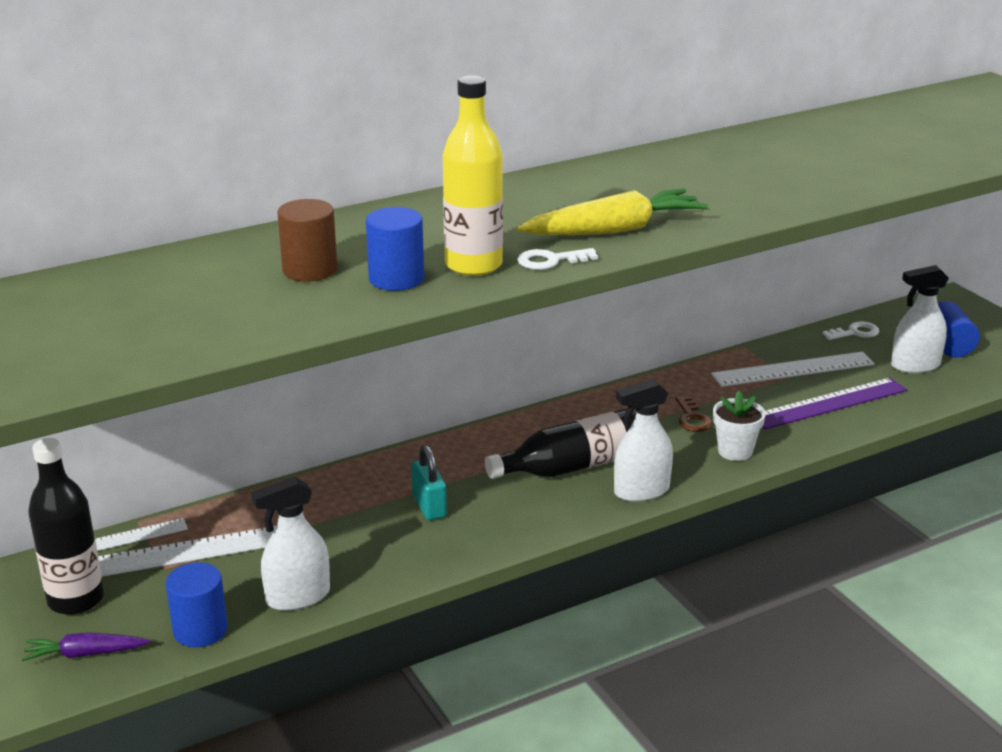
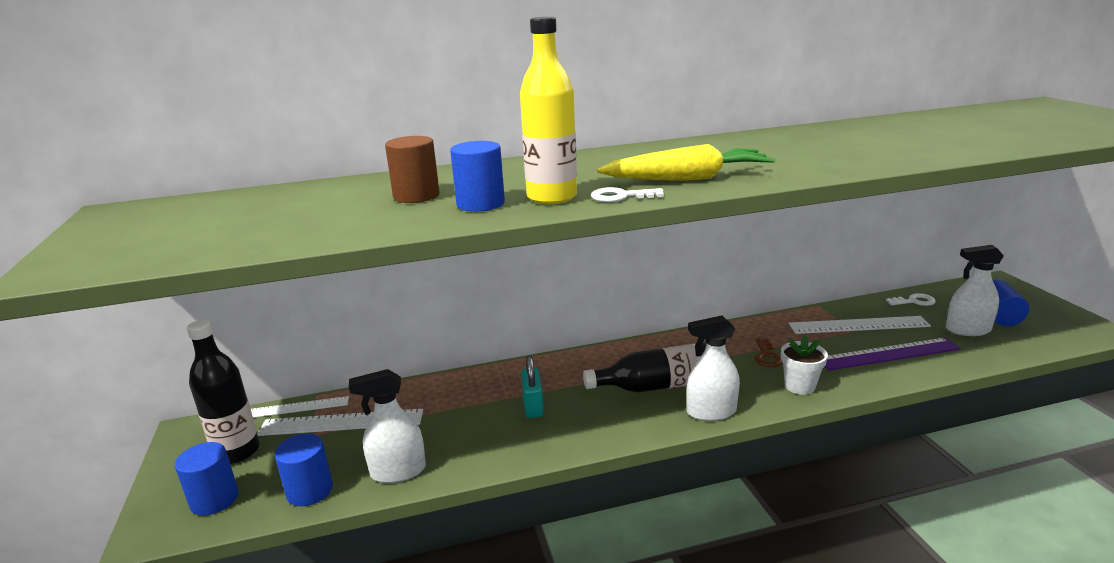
camera: 15 degrees right, 5 degrees down
(85, 654) = (214, 499): purple carrot -> blue cylinder

